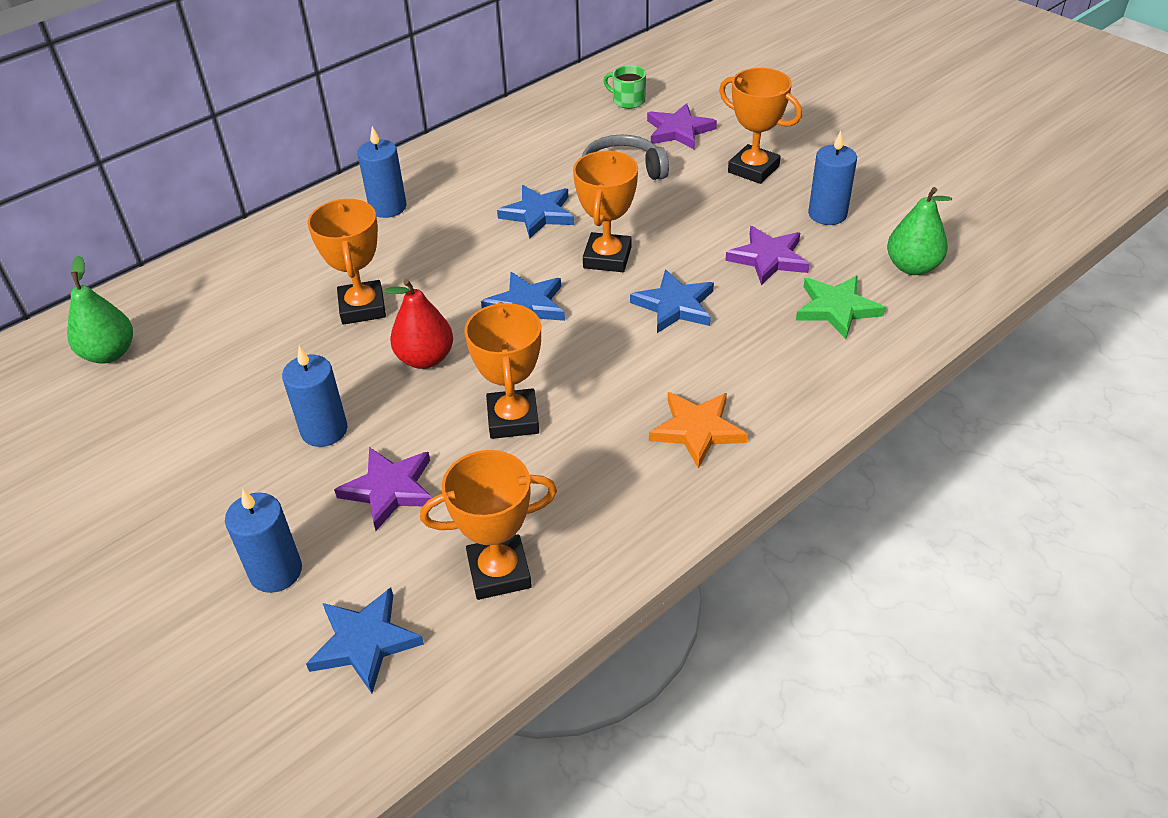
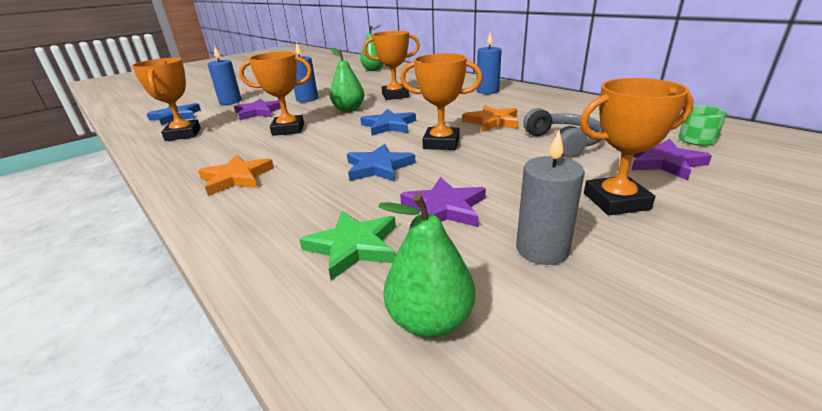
camera: 90 degrees right, 15 degrees down
(425, 358) = (349, 109): red pear -> green pear
(538, 214) = (492, 122): blue star -> orange star
(753, 169) = (616, 201): orange trophy -> orange trophy turned 45 degrees clockwise
(827, 214) = (542, 249): blue candle -> grey candle

